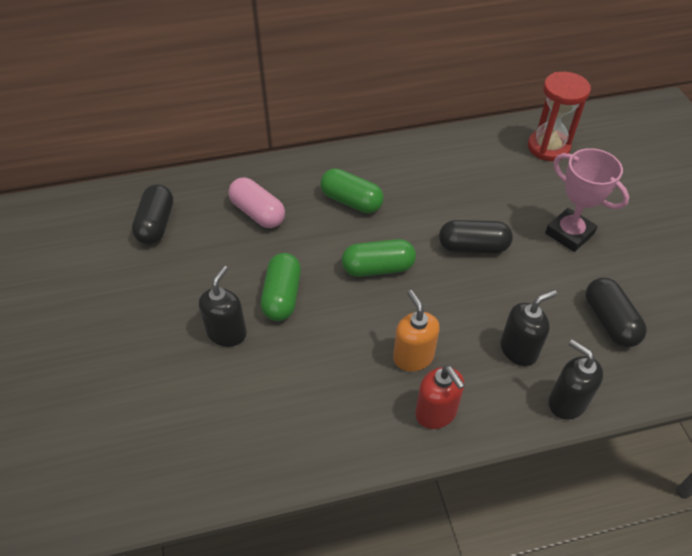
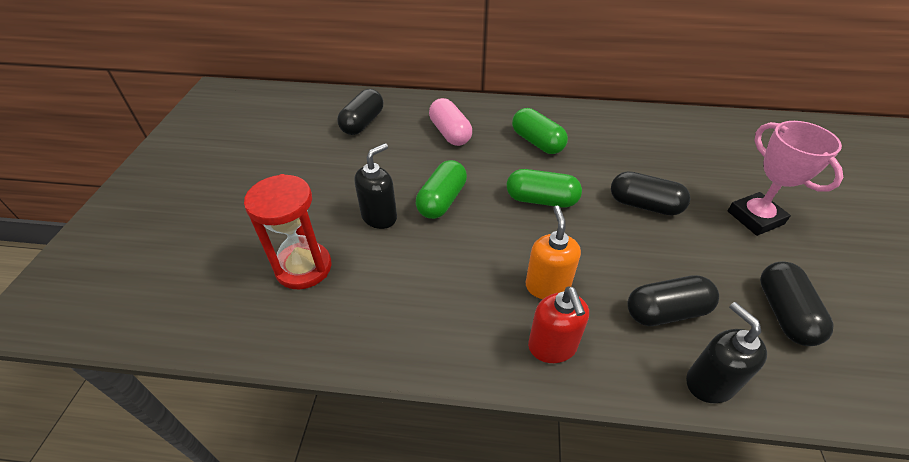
camera: 20 degrees right, 5 degrees down
(518, 350) = (666, 312): black soap dispenser -> black capsule
(548, 147) = (750, 140): red hourglass -> red hourglass (303, 267)

